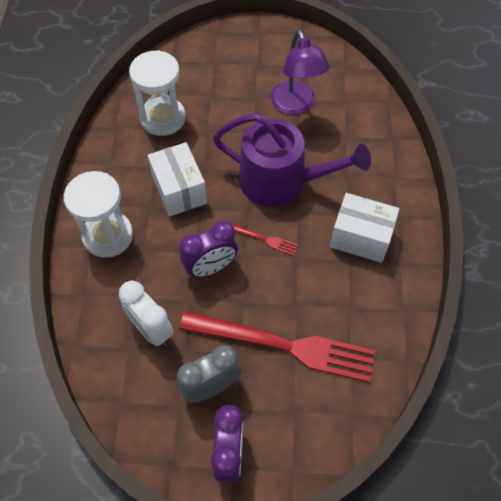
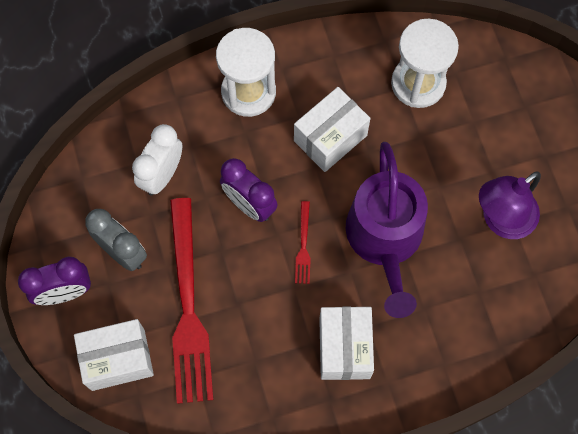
camera: 70 degrees right, 10 degrees up
(313, 422) = (118, 359): none -> white box

